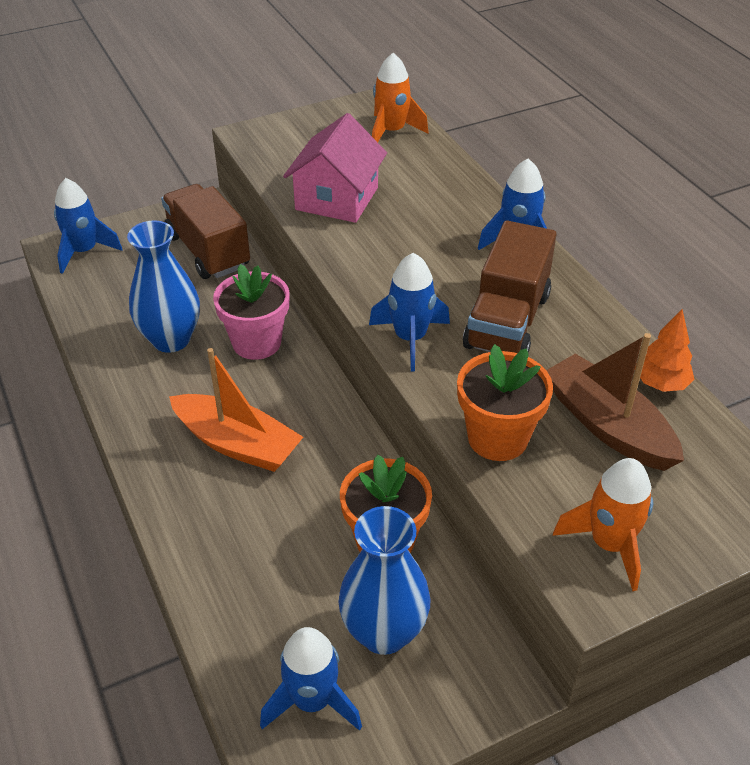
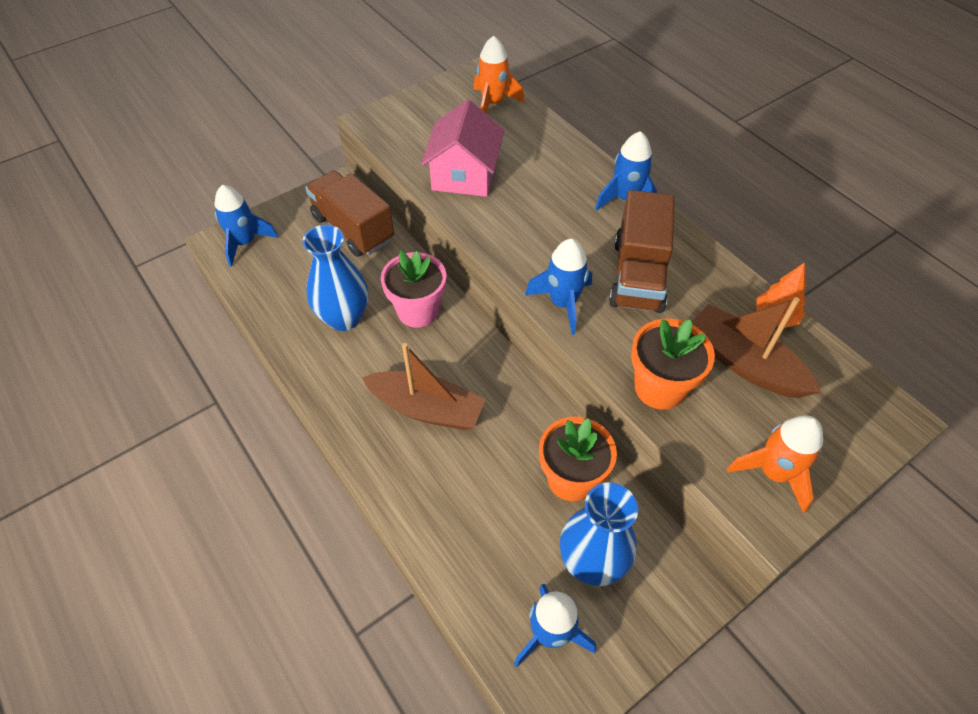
camera: 10 degrees left, 10 degrees up
(237, 444) = (426, 409): orange boat -> brown boat

